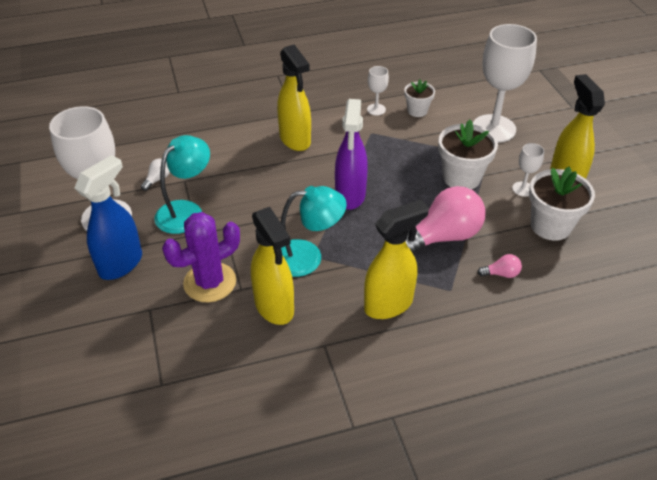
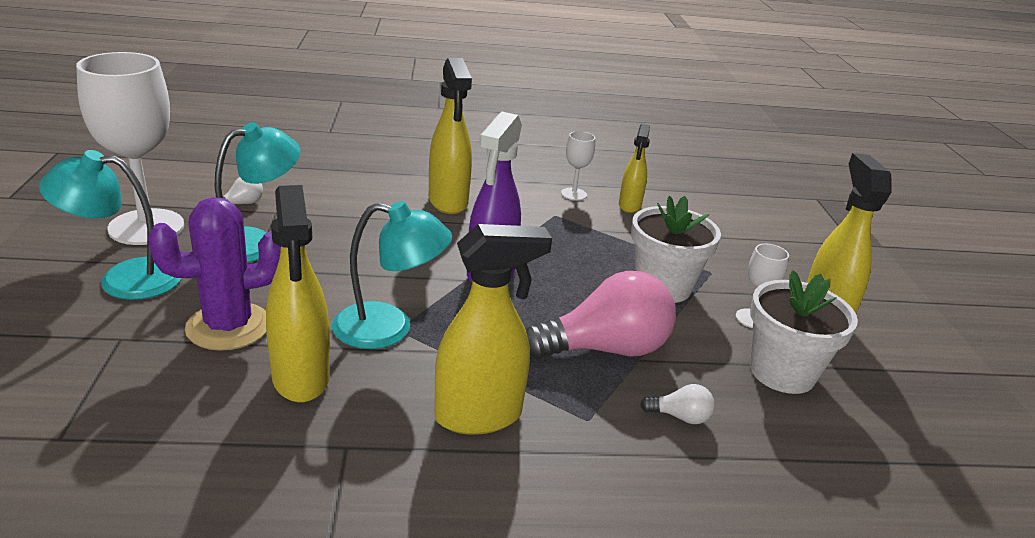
camera: 10 degrees right, 15 degrees down
(121, 264) = (124, 279): blue spray bottle -> turquoise lamp
(417, 111) = (629, 206): white flower pot -> yellow spray bottle
(493, 128) = (731, 244): white goblet -> none
(501, 274) = (680, 417): pink light bulb -> white light bulb

